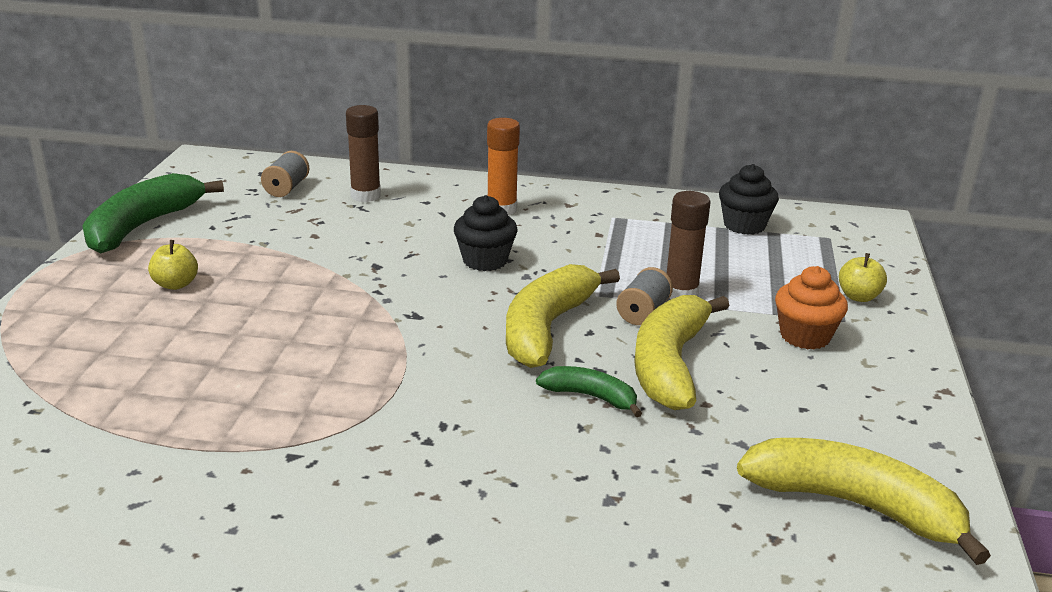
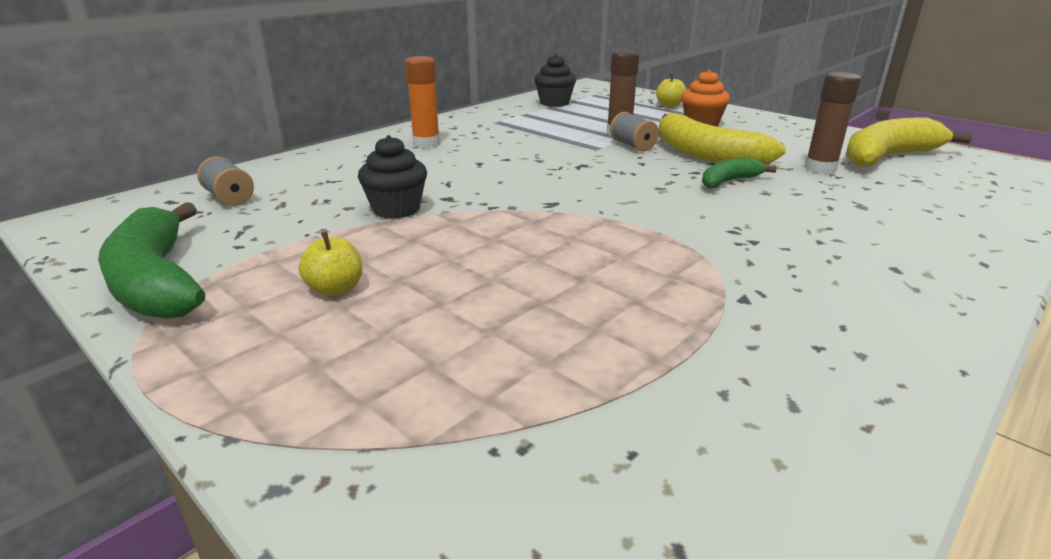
camera: 55 degrees left, 0 degrees up
(365, 195) = (313, 174): brown glue stick -> brown glue stick (820, 168)
(485, 260) = (498, 165): black cupcake -> black cupcake (396, 209)
(547, 328) = (624, 171): yellow banana -> none

